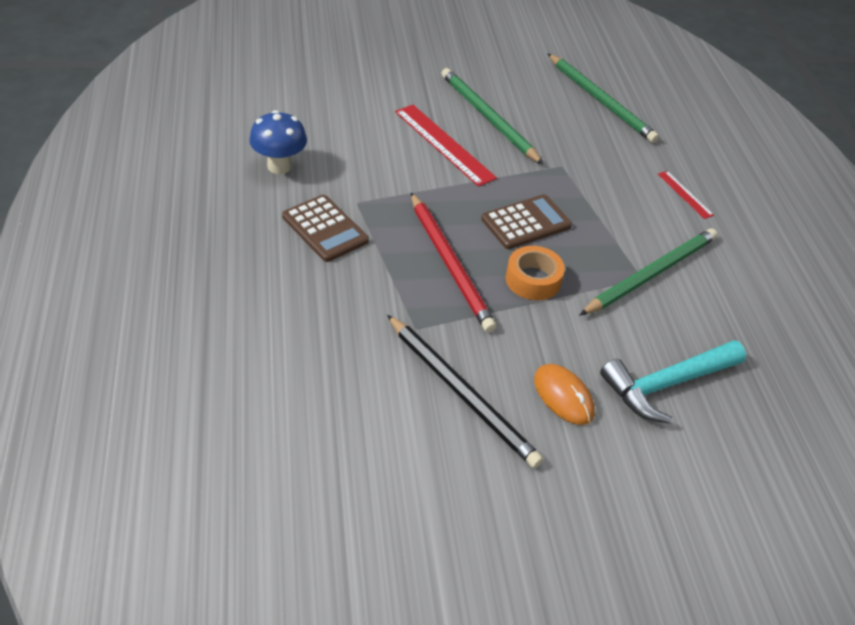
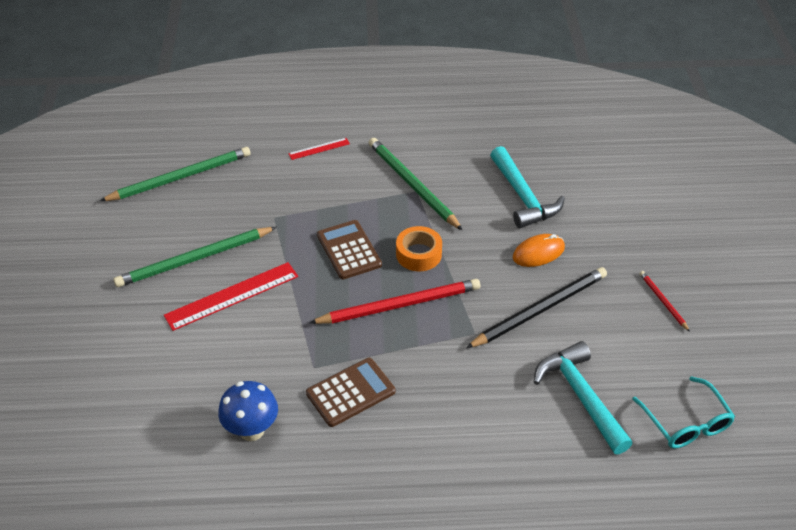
camera: 80 degrees left, 0 degrees up
(281, 541) = (686, 423): none -> turquoise glasses
(323, 426) = (581, 396): none -> turquoise hammer
(499, 539) = (663, 301): none -> red pencil

